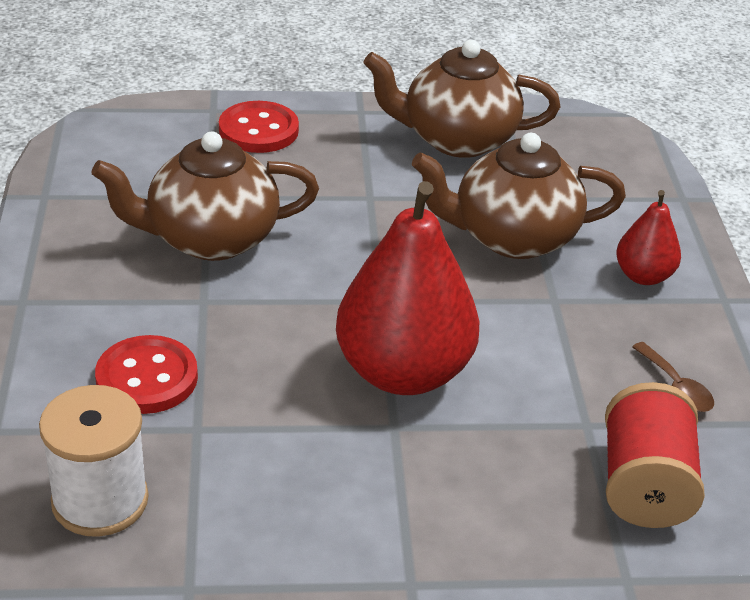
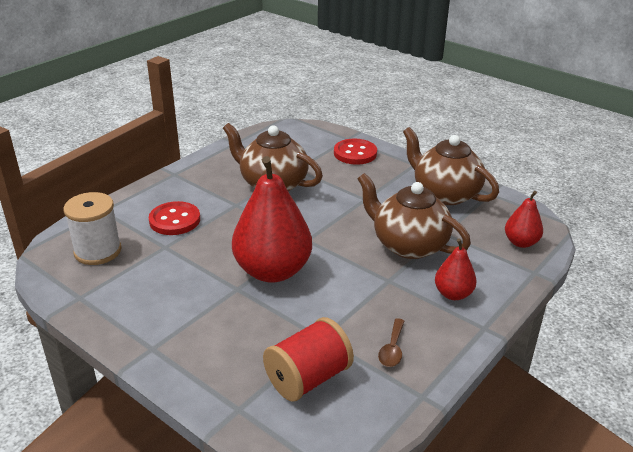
camera: 45 degrees right, 5 degrees down
(623, 166) = (521, 242): none -> red pear

